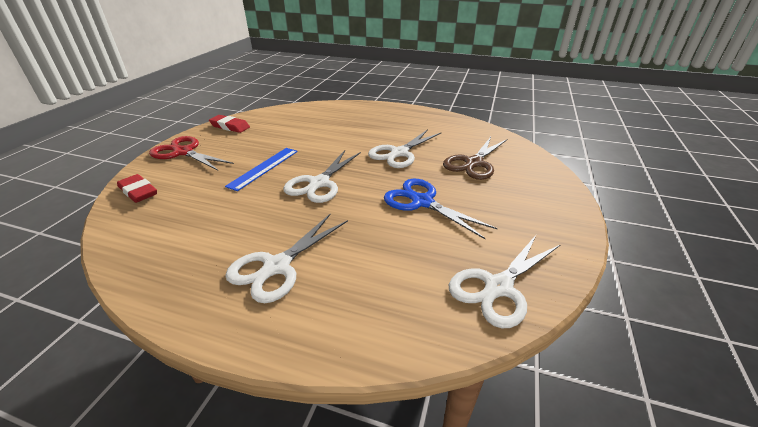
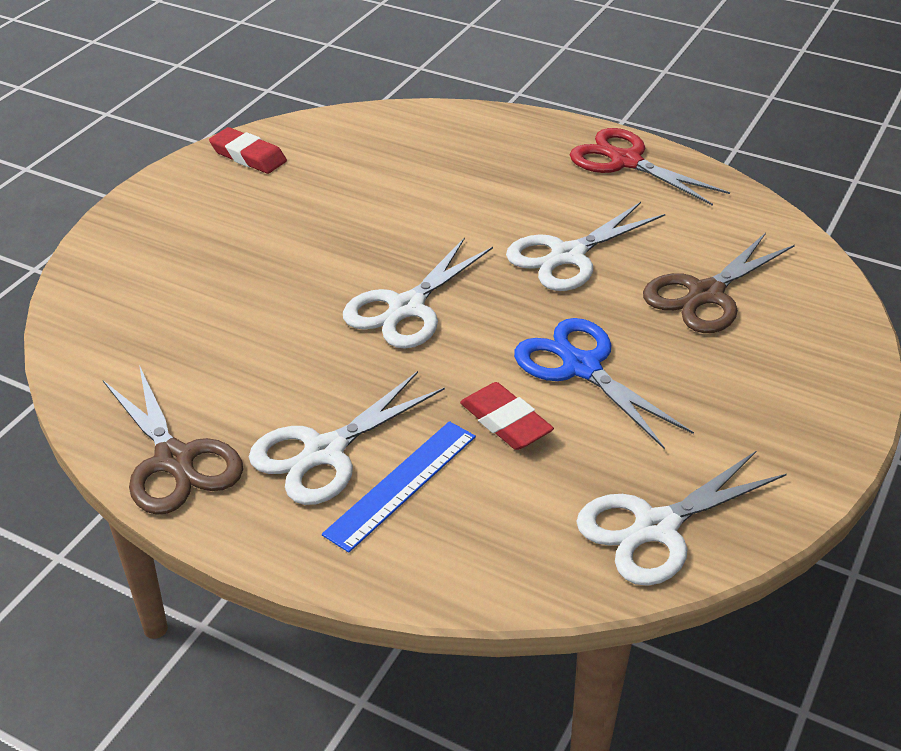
camera: 10 degrees right, 5 degrees up
(138, 191) = (100, 291): red eraser -> red eraser (505, 422)
(174, 284) = (175, 460): none -> brown scissors
(183, 152) = (166, 212): red scissors -> red scissors (626, 162)
(264, 168) = (310, 263): blue ruler -> blue ruler (401, 484)

